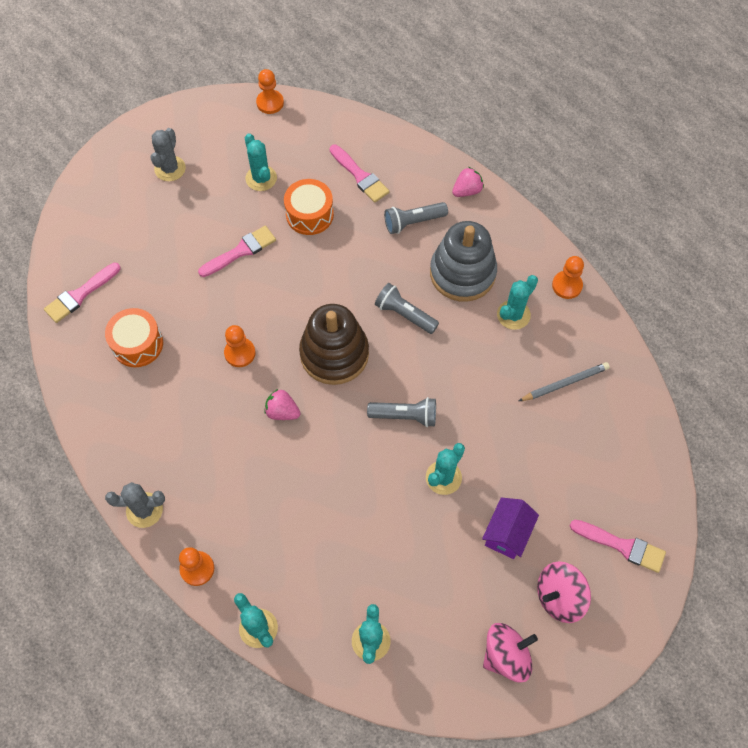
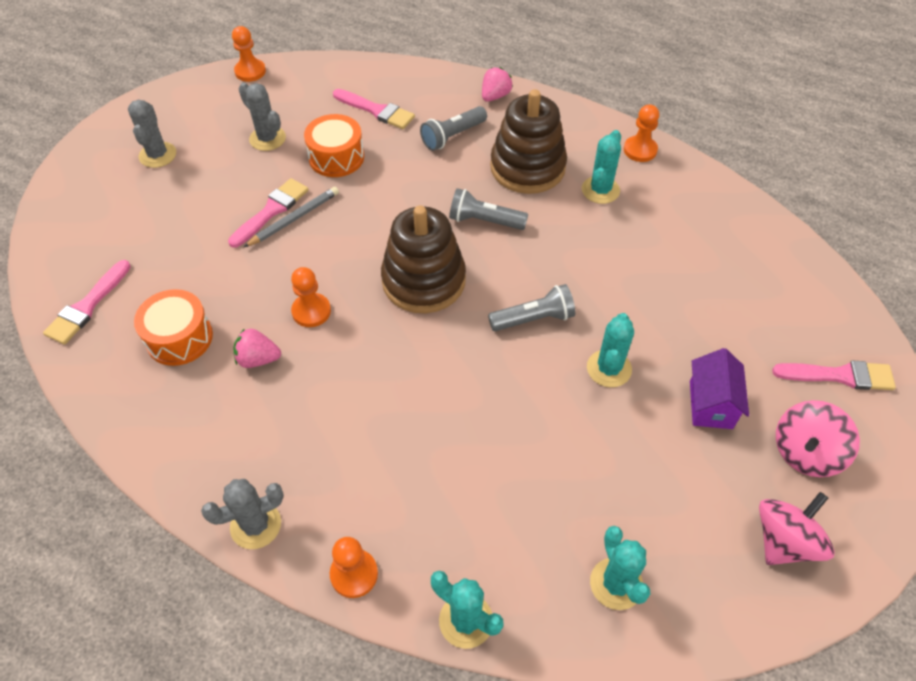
camera: 20 degrees left, 10 degrees down
(261, 178) = (267, 138): turquoise cactus -> grey cactus
(282, 411) = (388, 357): pink strawberry -> pink strawberry (258, 359)
(462, 273) = (527, 167): grey stacking toy -> brown stacking toy
(565, 383) = (688, 237): grey pencil -> grey pencil (294, 219)

